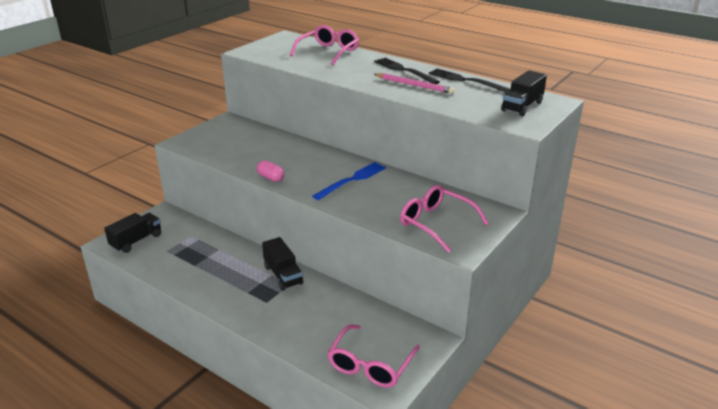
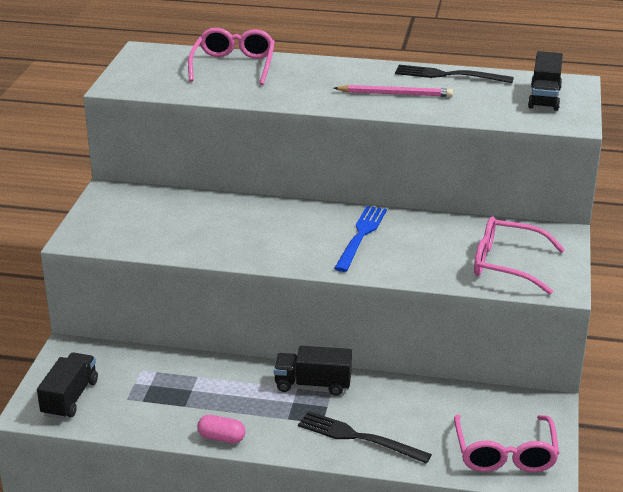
camera: 25 degrees left, 0 degrees up
(271, 178) = (256, 258): pink capsule -> pink capsule (221, 438)
(283, 275) = (313, 384): black truck -> black truck turned 150 degrees clockwise
(404, 70) = (360, 75): black fork -> black fork (358, 437)

